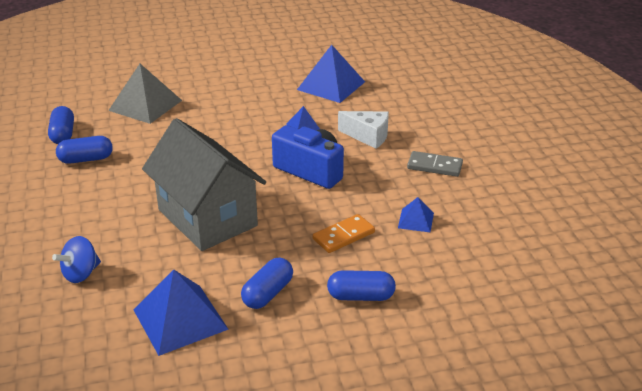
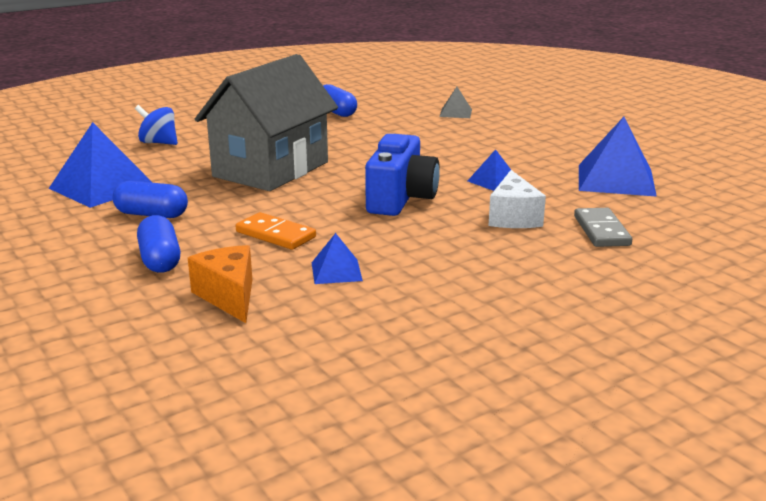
camera: 70 degrees right, 10 degrees down
(63, 134) = (370, 98): blue capsule -> none
(145, 105) = (455, 113): grey pyramid -> grey pyramid, size x0.51
(434, 166) = (482, 267): grey domino -> grey domino (601, 231)
(434, 270) = (229, 296): none -> orange cheese

